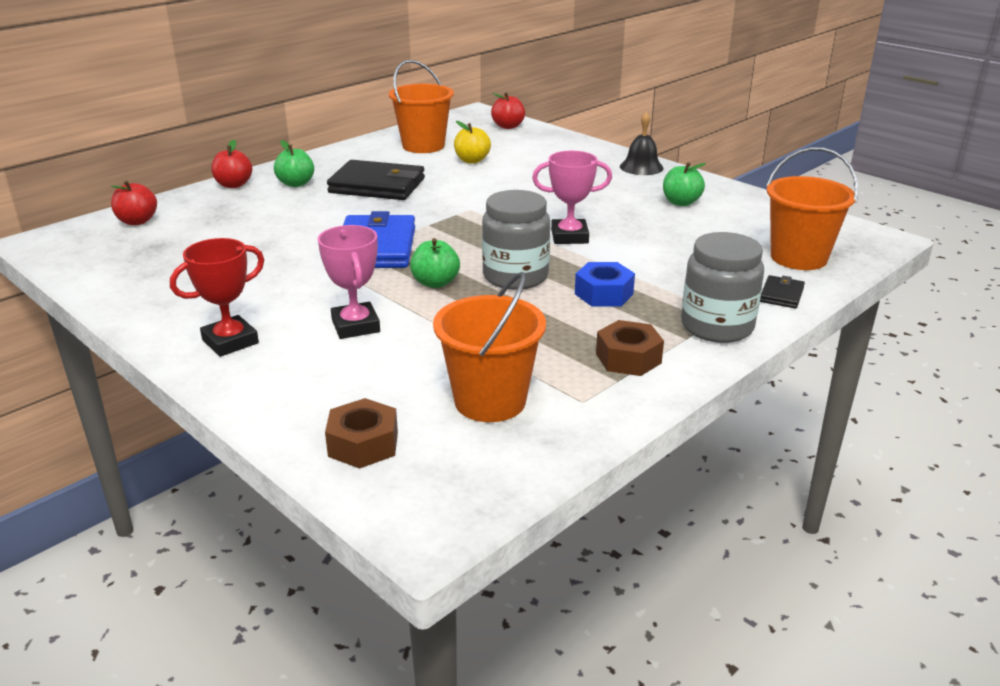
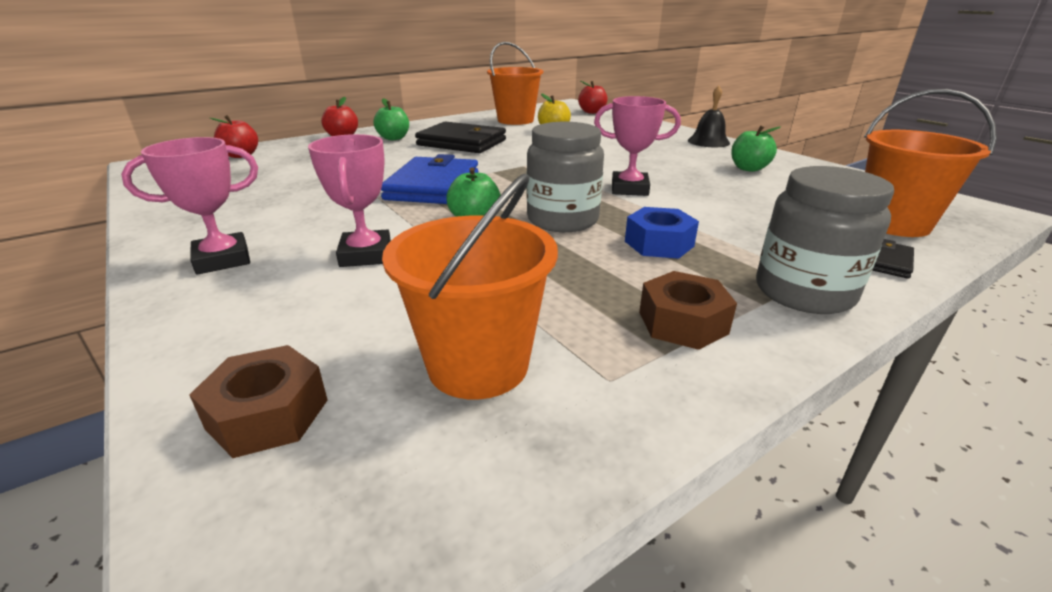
camera: 10 degrees right, 0 degrees up
(230, 341) = (222, 260): red trophy -> pink trophy

